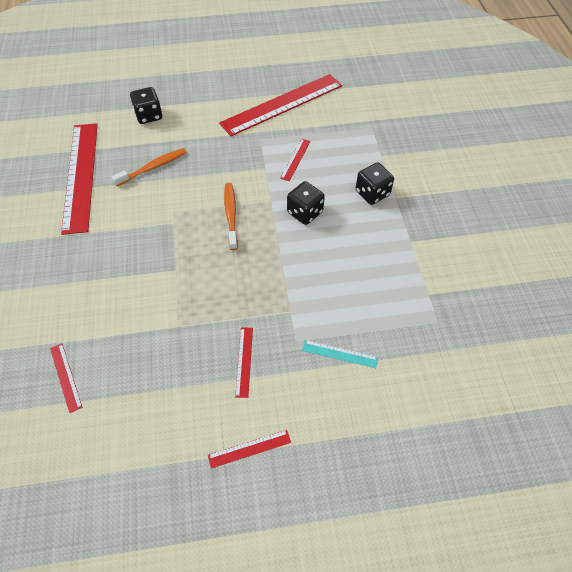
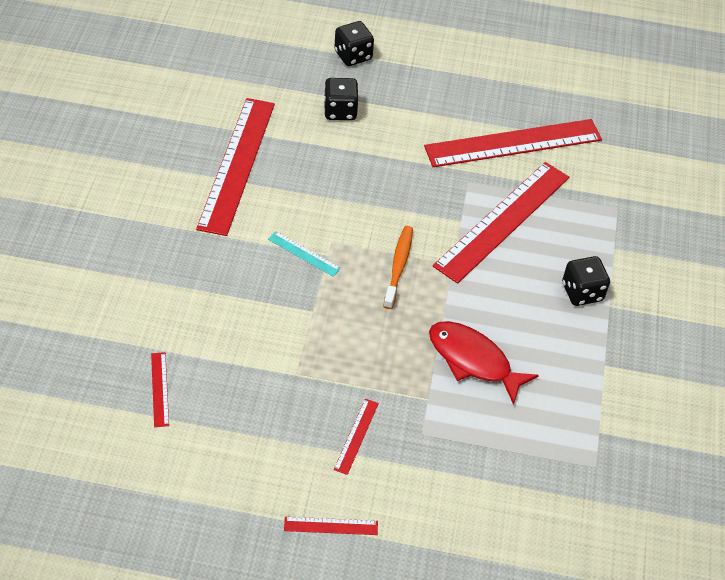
camera: 15 degrees right, 5 degrees down
(152, 167) = (324, 179): orange toothbrush -> none
(295, 159) = (502, 220): red ruler -> red ruler, size x2.43
(305, 212) = (489, 290): black dice -> black dice (353, 55)
(313, 269) = (473, 360): none -> red fish
(339, 354) = (466, 463): turquoise ruler -> turquoise ruler (304, 254)

